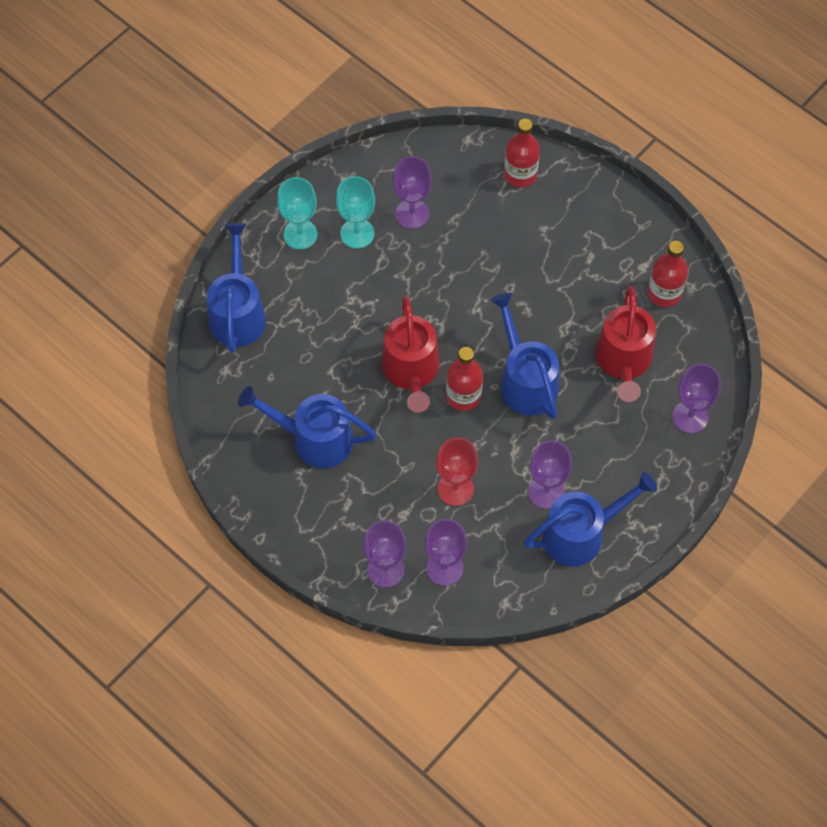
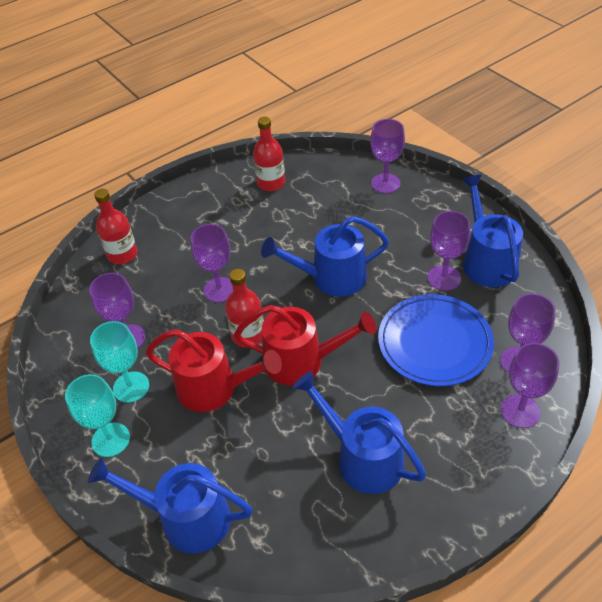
camera: 75 degrees left, 15 degrees down
(314, 439) = (362, 457): blue watering can -> blue watering can turned 105 degrees clockwise
(455, 489) = (434, 342): red goblet -> blue plate
(463, 396) = (337, 324): red bottle -> red bottle (248, 335)
(488, 278) = (219, 290): none -> purple goblet
(623, 361) = (327, 214): red watering can -> red watering can (214, 388)

